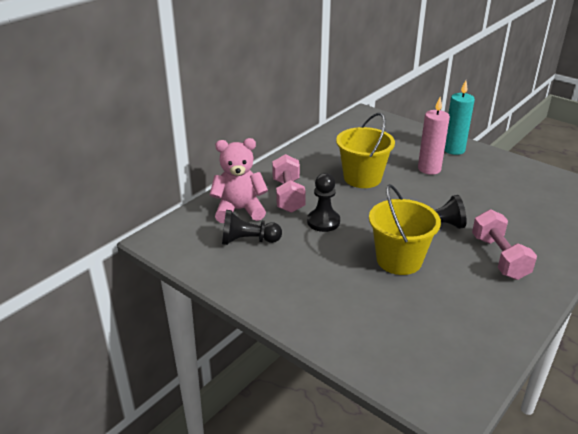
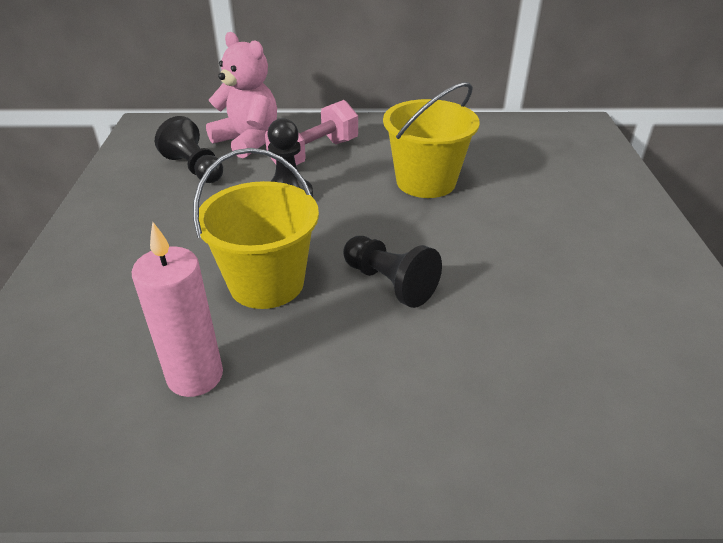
camera: 50 degrees right, 5 degrees up
(429, 169) = (533, 220): pink candle -> pink candle (195, 376)
(453, 150) = (625, 220): turquoise candle -> none
(499, 257) = (382, 379): pink dumbbell -> none

